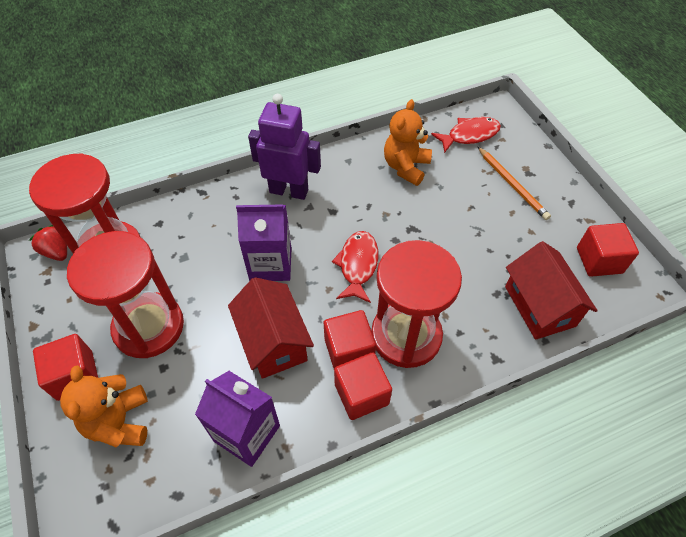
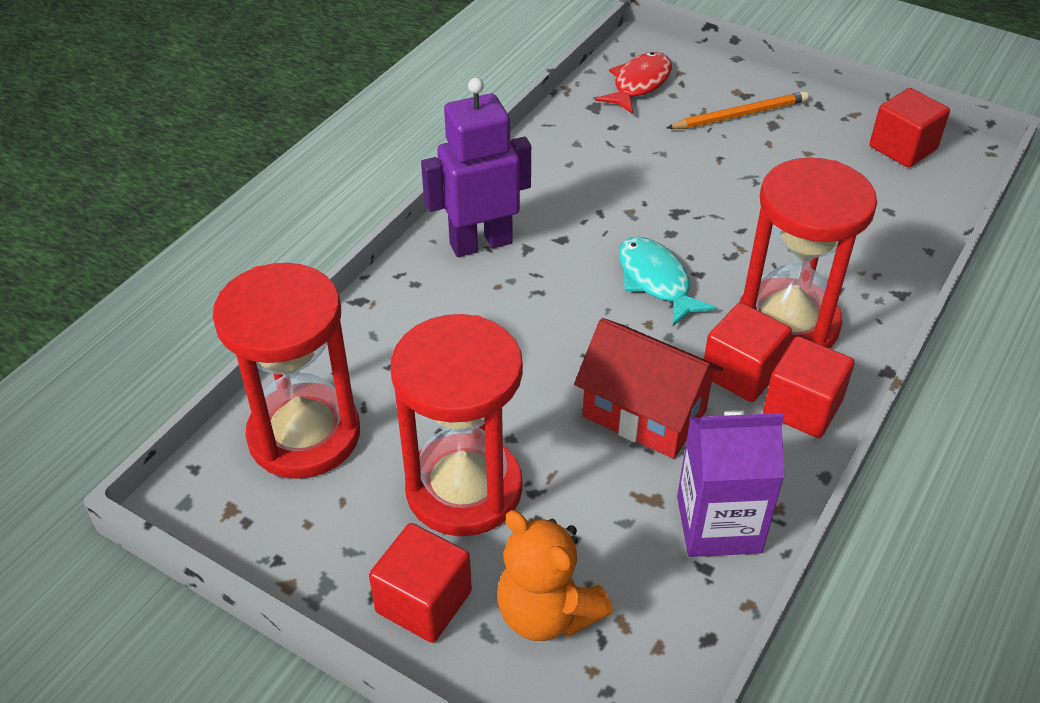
camera: 35 degrees left, 10 degrees down
(57, 252) = (219, 478): red strawberry -> none
(270, 264) = (547, 334): purple carton -> none
(358, 265) = (656, 281): red fish -> turquoise fish
(406, 167) = (600, 150): orange teddy bear -> none
(512, 184) = (740, 115): orange pencil -> orange pencil turned 45 degrees counterclockwise
(539, 306) = (891, 221): red house -> none

